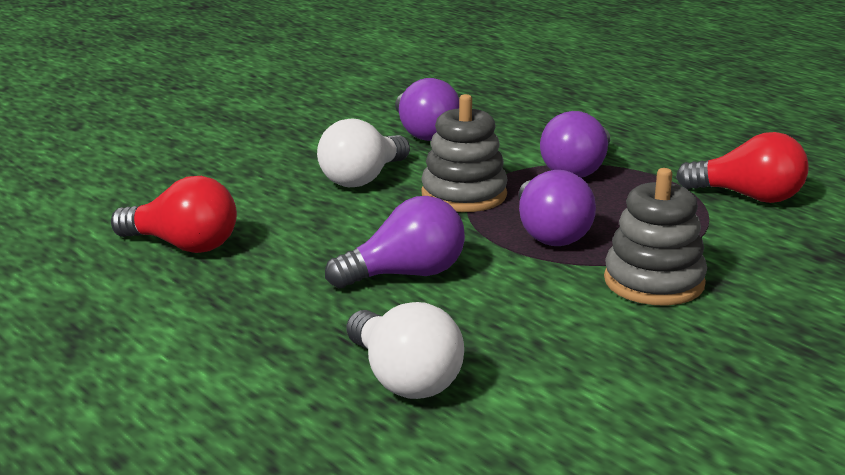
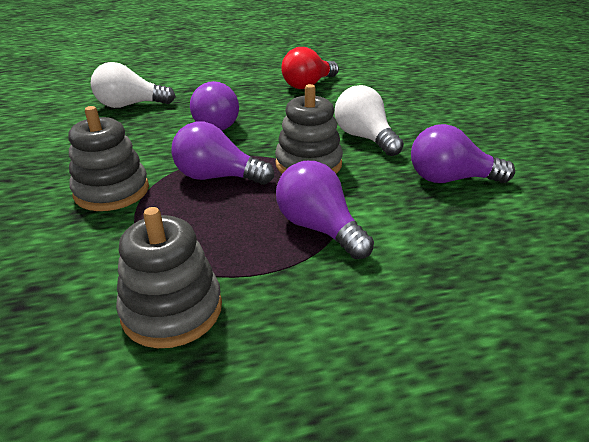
camera: 115 degrees right, 10 degrees up
(748, 197) = (172, 310): red light bulb -> grey stacking toy

